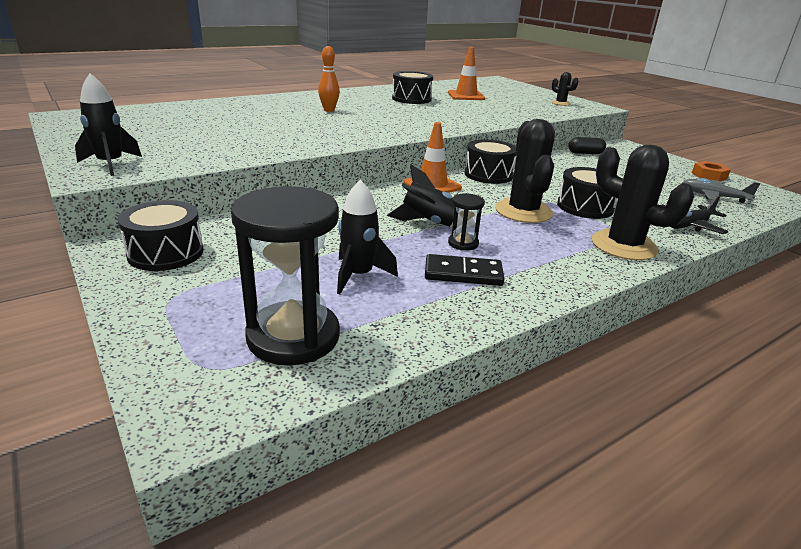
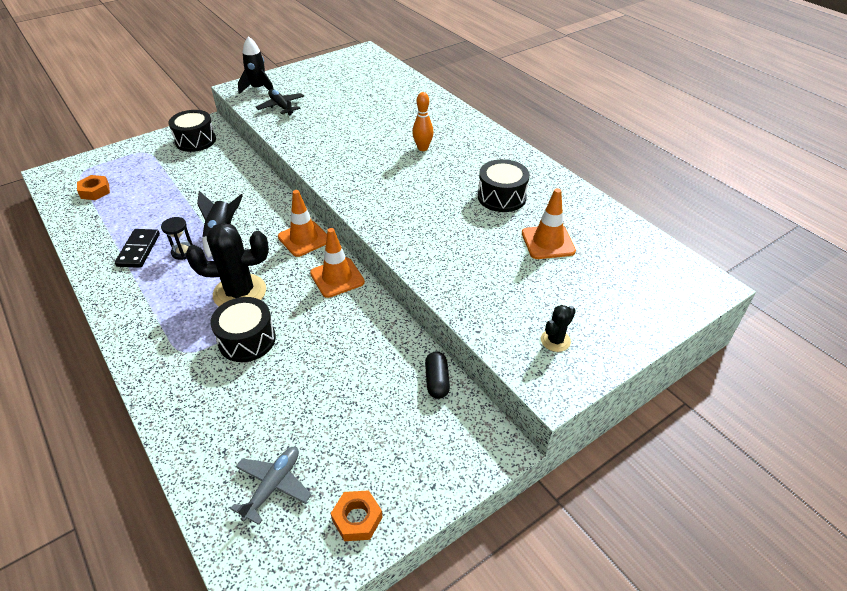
camera: 90 degrees right, 15 degrees up
(293, 337) = (95, 191): black hourglass -> orange nut
(358, 275) = (149, 207): black rocket -> none
(488, 175) = (337, 277): black drum -> orange traffic cone
(623, 246) = (158, 349): black cactus -> none
(689, 225) = (192, 420): black plane -> black plane (281, 106)

